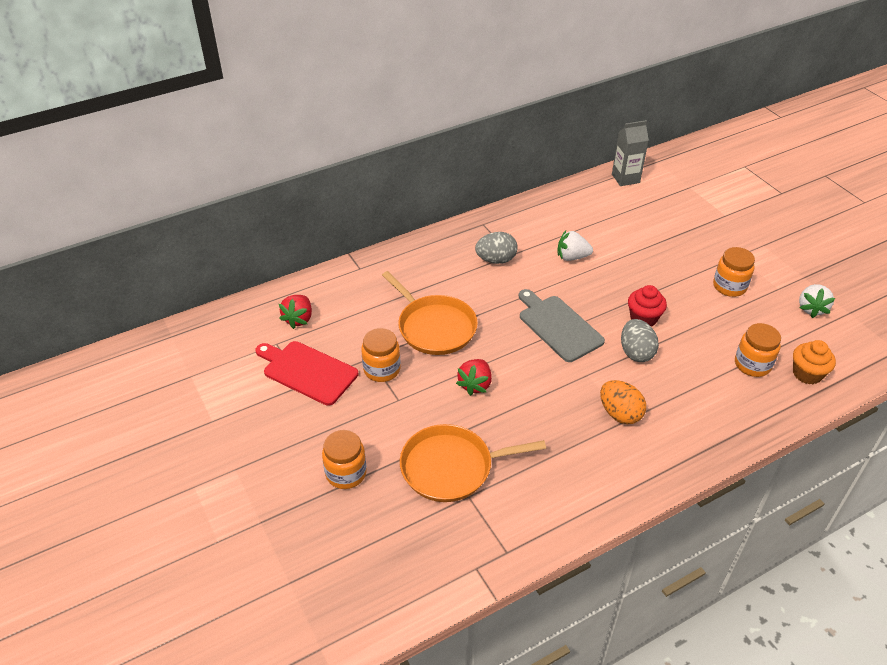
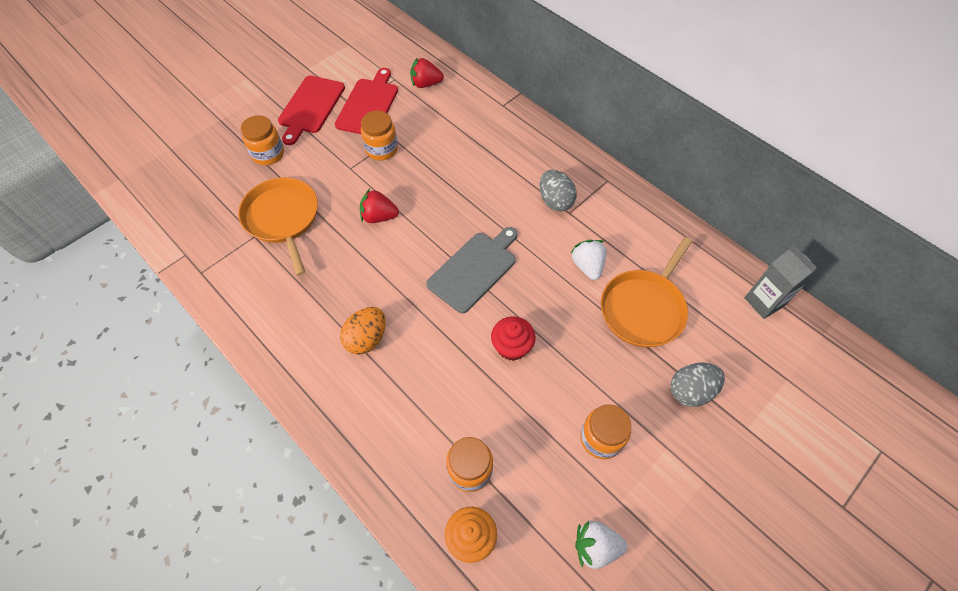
camera: 75 degrees right, 15 degrees up
(284, 425) = (310, 107): none -> red cutting board
(434, 327) = (443, 173): orange pan -> orange pan (644, 308)
(636, 352) = (456, 345): grey egg -> grey egg (690, 391)

